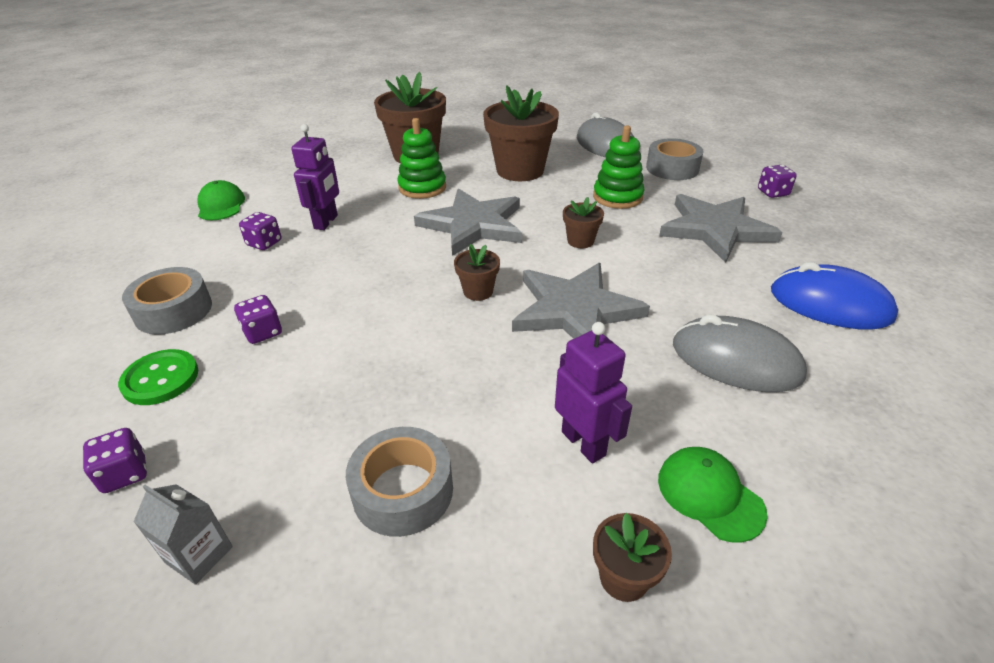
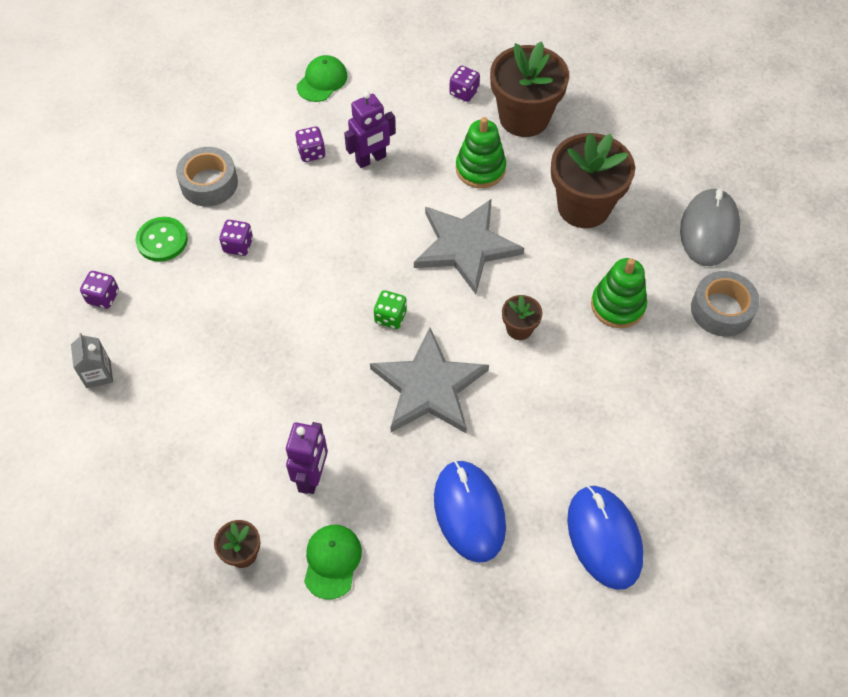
camera: 45 degrees right, 20 degrees up
(403, 491) = (203, 420): grey tape -> none
(478, 291) = (390, 317): brown flower pot -> green dice
(715, 229) = (639, 406): grey star -> none
(735, 360) = (469, 512): grey mouse -> blue mouse
(772, 193) = (761, 412): purple dice -> purple dice (464, 92)

